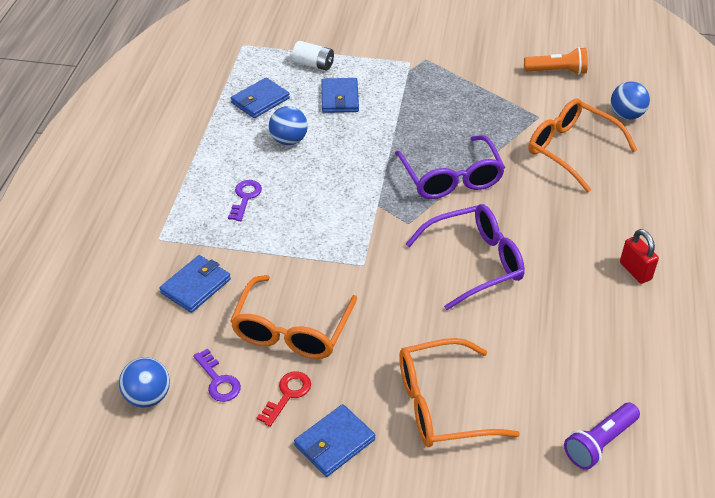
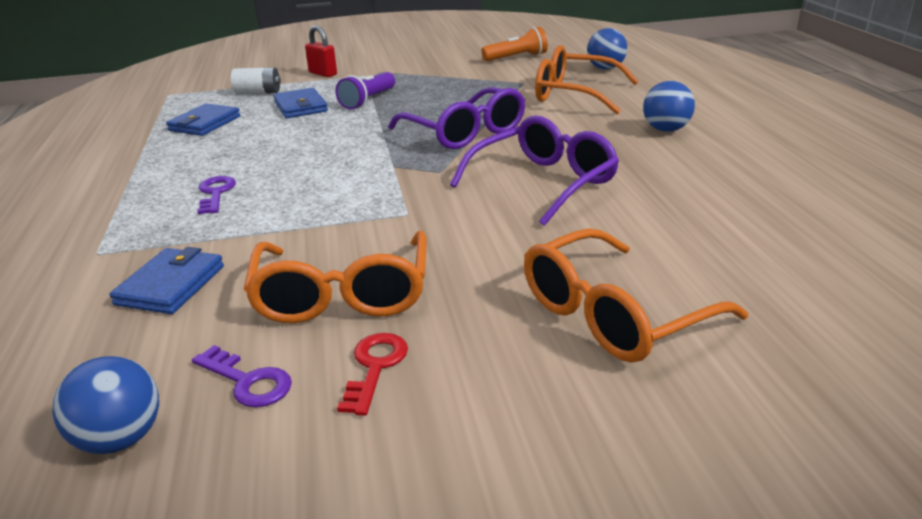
camera: 20 degrees left, 15 degrees down
(289, 140) = (254, 143): blue ball -> blue ball (666, 130)
(334, 442) = (488, 405): blue wallet -> none
(599, 443) = (851, 296): purple flashlight -> purple flashlight (368, 101)
(635, 271) = (723, 152): red padlock -> red padlock (323, 74)

